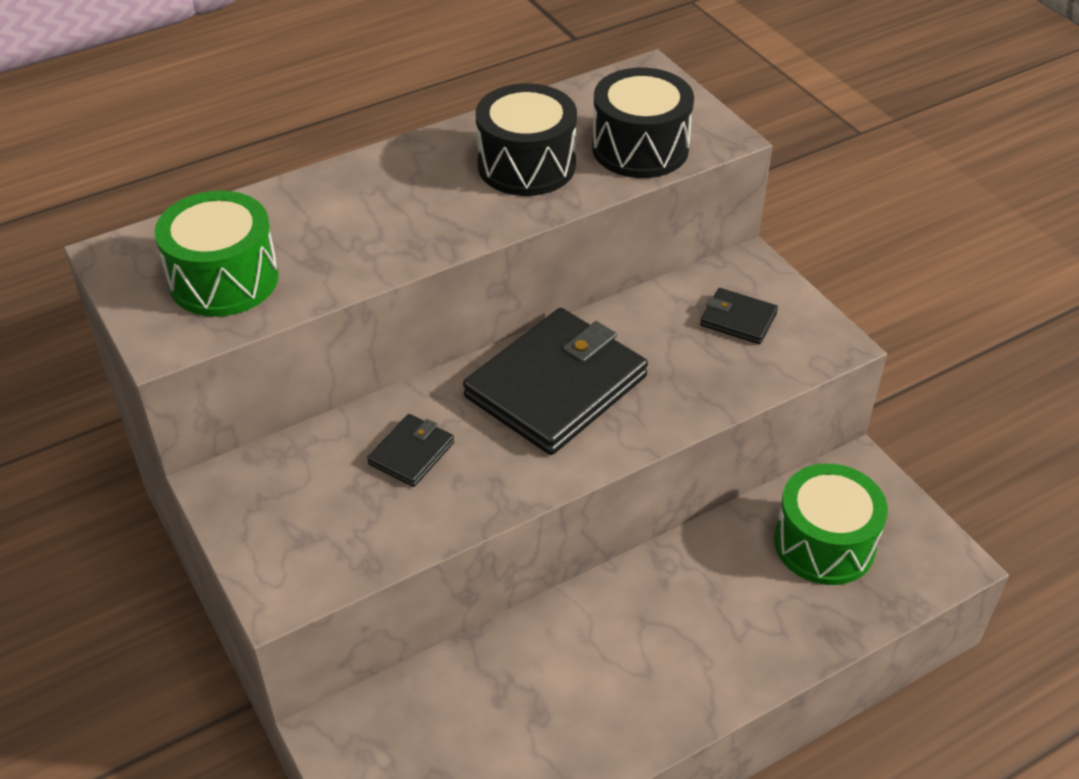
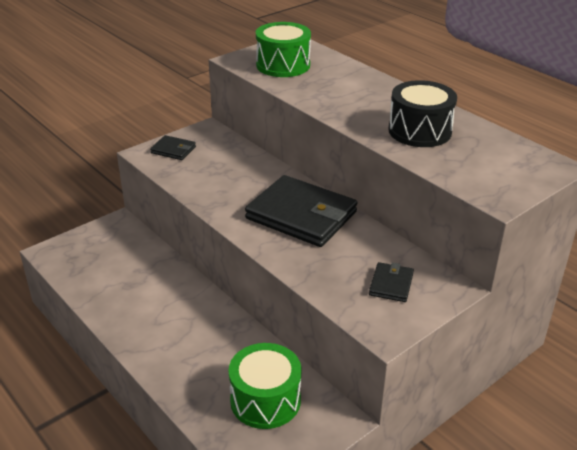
camera: 80 degrees right, 10 degrees down
(411, 453) = (238, 175): black wallet -> black wallet (173, 150)
(640, 148) = (463, 168): black drum -> none

